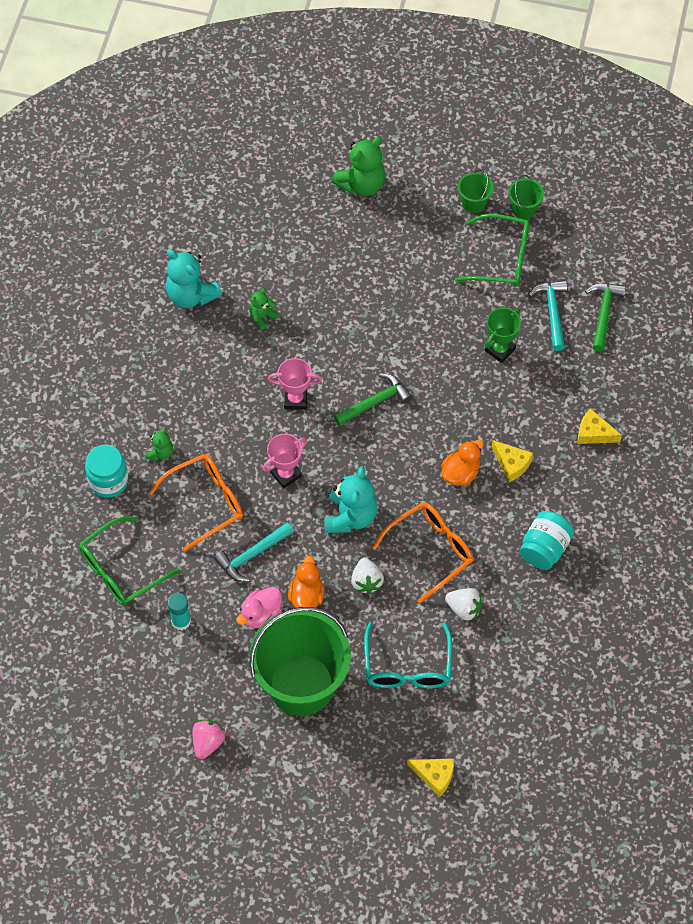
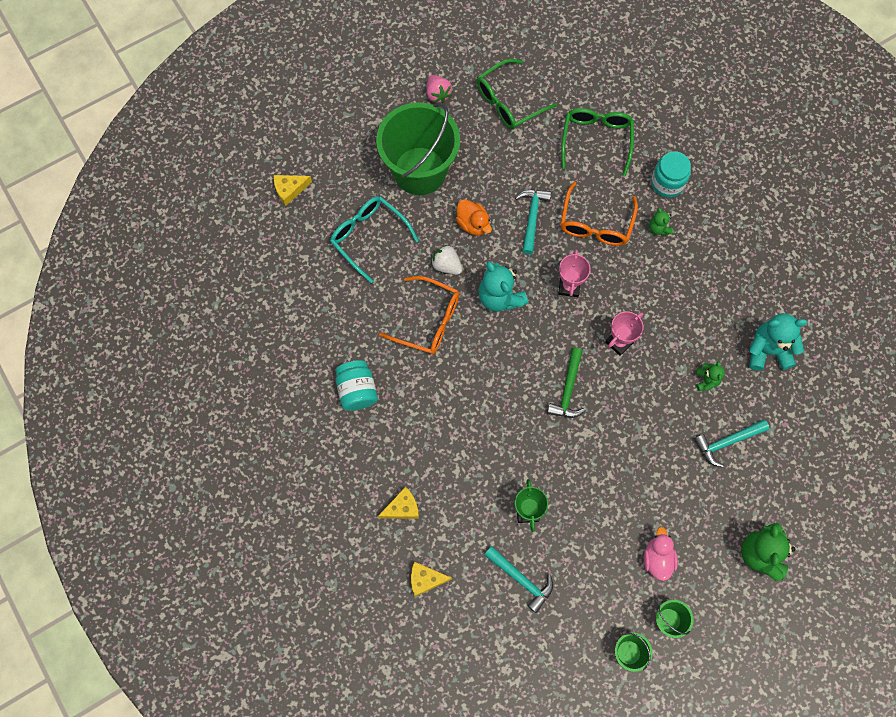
camera: 135 degrees right, 10 degrees up
(181, 621) = (528, 143): turquoise glue stick -> none
(261, 614) = (487, 188): pink duck -> pink duck (657, 558)
(298, 266) = (727, 442): none -> turquoise hammer
(430, 551) = (427, 320): orange glasses -> orange glasses turned 75 degrees counterclockwise
(460, 473) = (462, 392): orange duck -> none
(464, 608) = (370, 303): white strawberry -> none
(501, 258) = (601, 590): green glasses -> green glasses (509, 101)
(511, 464) = (435, 431): yellow cheese -> yellow cheese (425, 579)
(603, 314) = (484, 615): green hammer -> none

